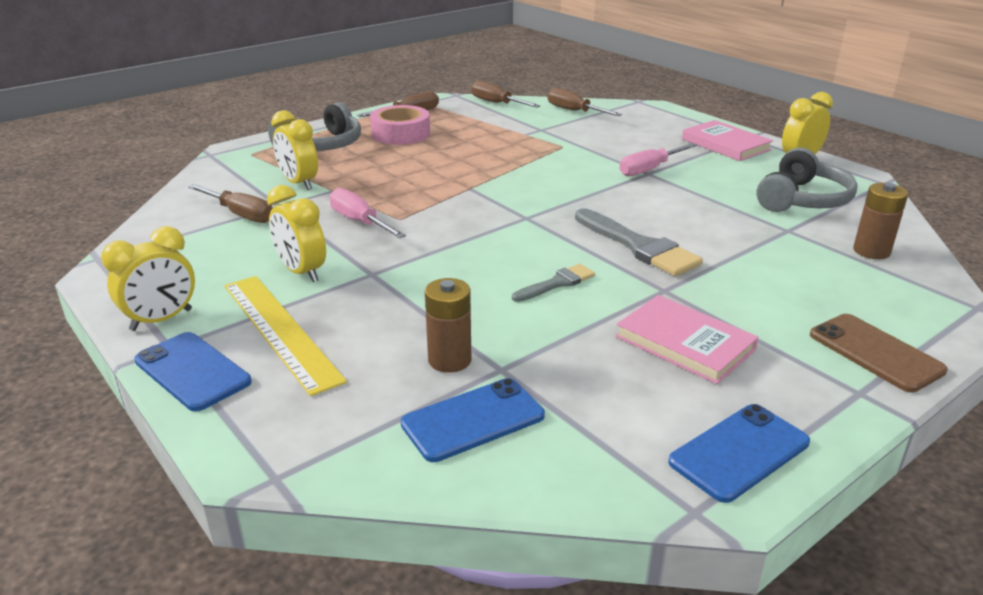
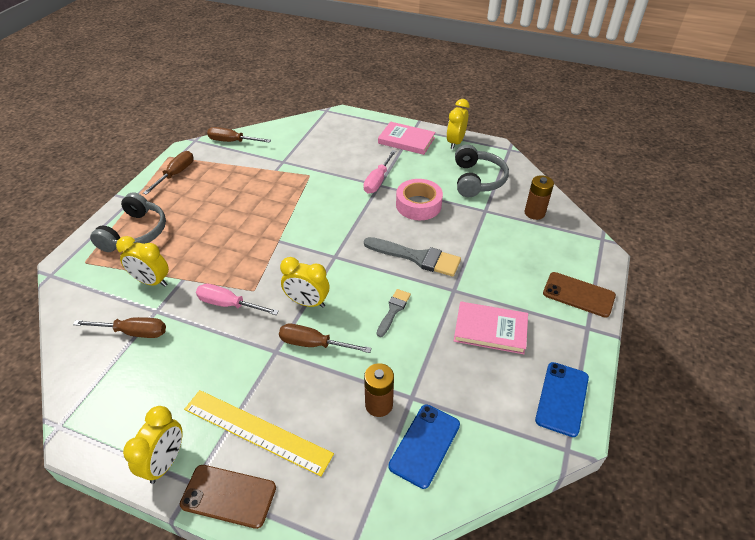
camera: 30 degrees left, 15 degrees up
(192, 371) = (228, 496): blue phone -> brown phone
(301, 272) = (227, 371): yellow clock -> yellow clock (307, 302)
(400, 134) = (186, 199): pink tape -> pink tape (418, 205)
(574, 111) = (292, 134): brown screwdriver -> brown screwdriver (313, 344)

